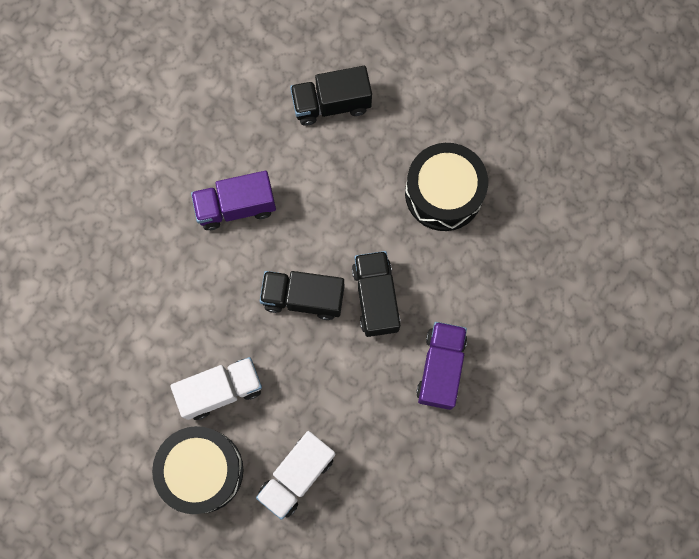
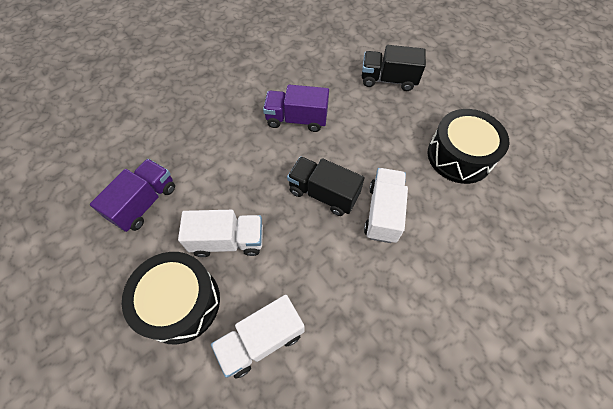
camera: 20 degrees right, 15 degrees down
(375, 298) = (383, 212): black truck -> white truck
(440, 368) = (425, 289): purple truck -> purple truck (144, 203)

